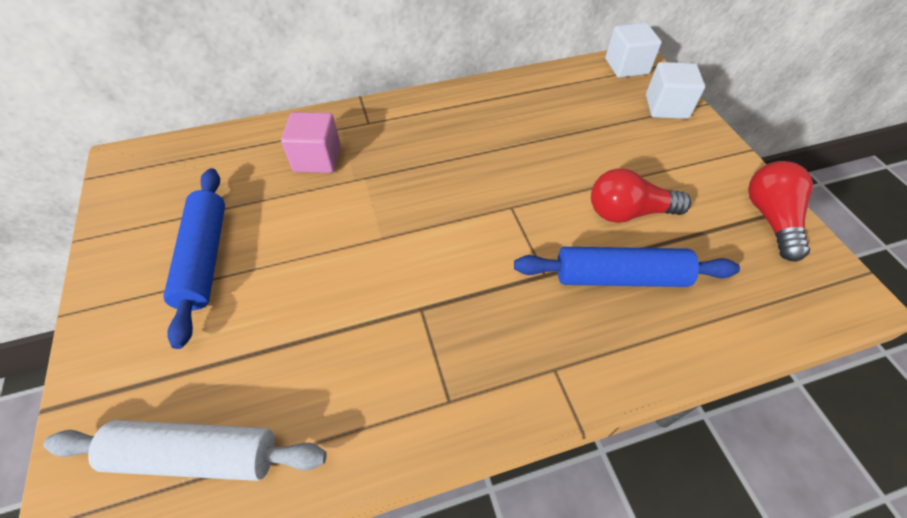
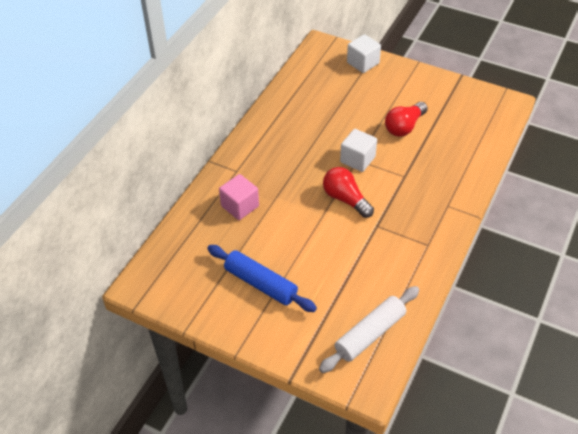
camera: 45 degrees left, 5 degrees down
(620, 277) = (431, 156): blue rolling pin -> none
(626, 66) = (320, 51): white cube -> white cube (357, 159)
(770, 218) = (456, 90): red light bulb -> red light bulb (345, 199)

